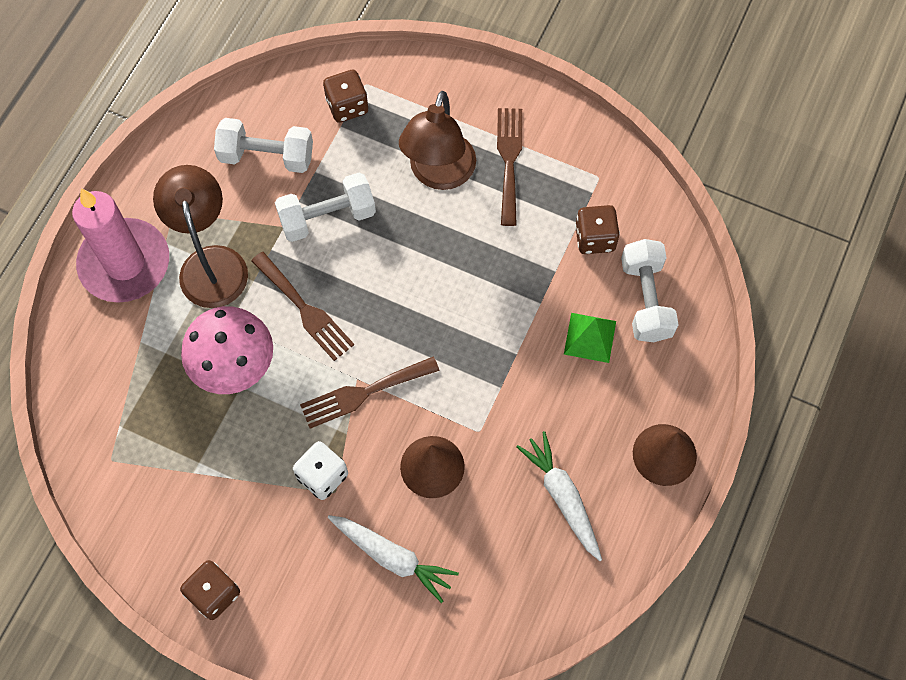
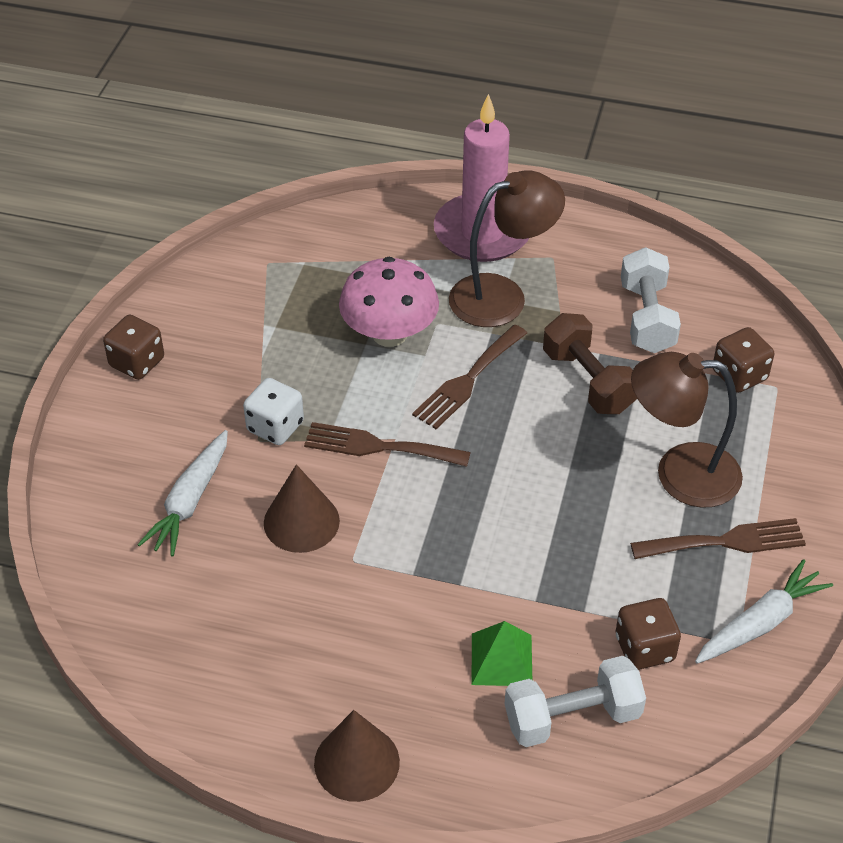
camera: 80 degrees right, 20 degrees down
(327, 217) = (588, 381): white dumbbell -> brown dumbbell
(363, 393) = (379, 447): brown fork -> brown fork turned 45 degrees counterclockwise
(562, 497) = (282, 655): white carrot -> white carrot (760, 622)

